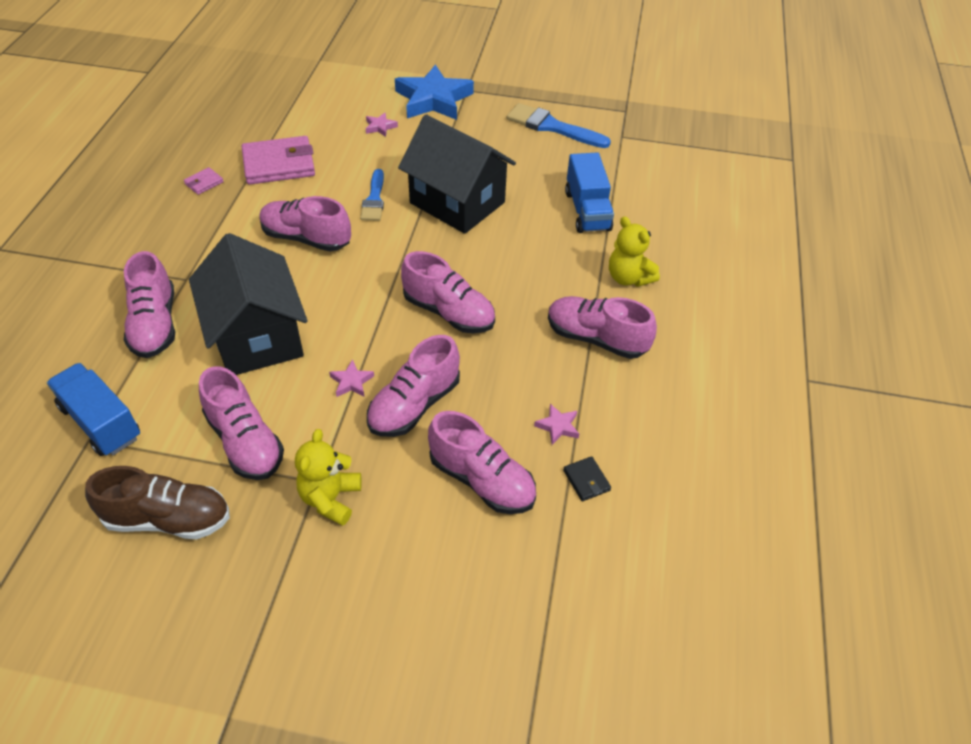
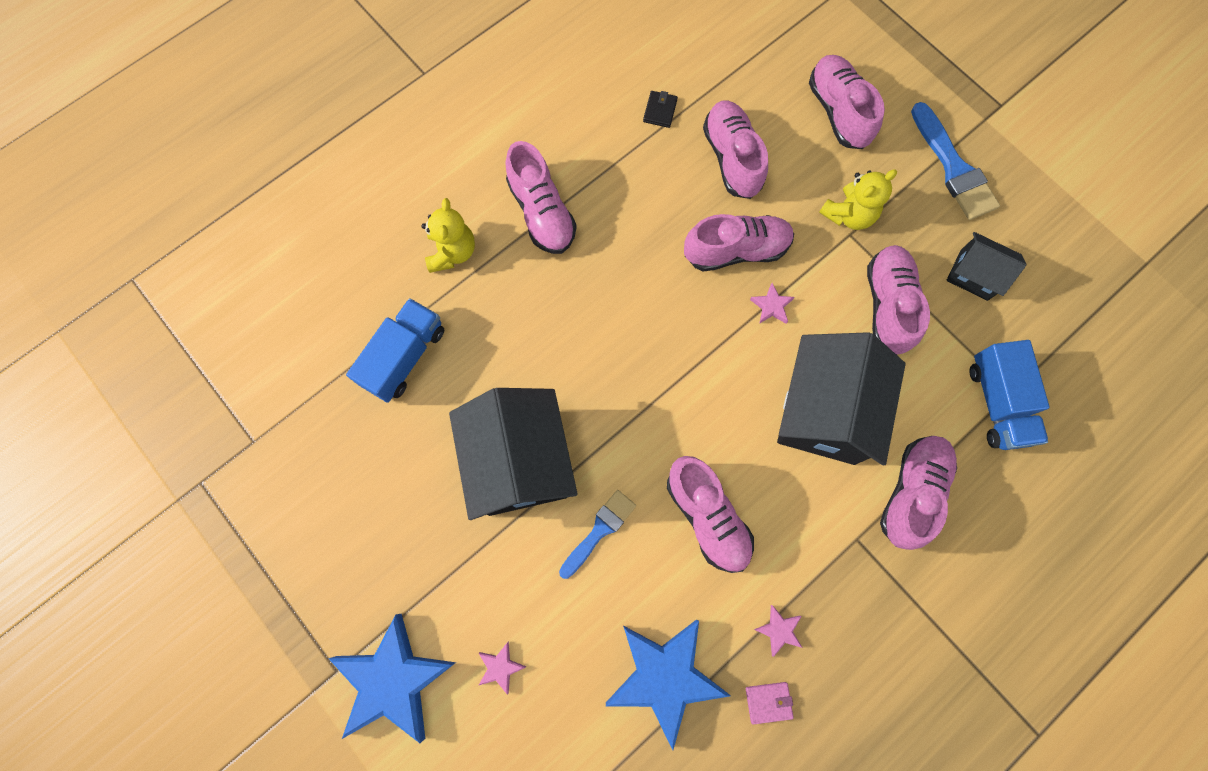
camera: 140 degrees left, 25 degrees up
(168, 519) = (973, 275): brown shoe -> black house
(279, 164) = (664, 676): pink wallet -> blue star
(449, 312) = (639, 323): pink shoe -> pink shoe (838, 112)
(552, 127) = (309, 515): blue brush -> blue brush (953, 168)
(558, 426) = (643, 161): pink star -> pink star (779, 630)

